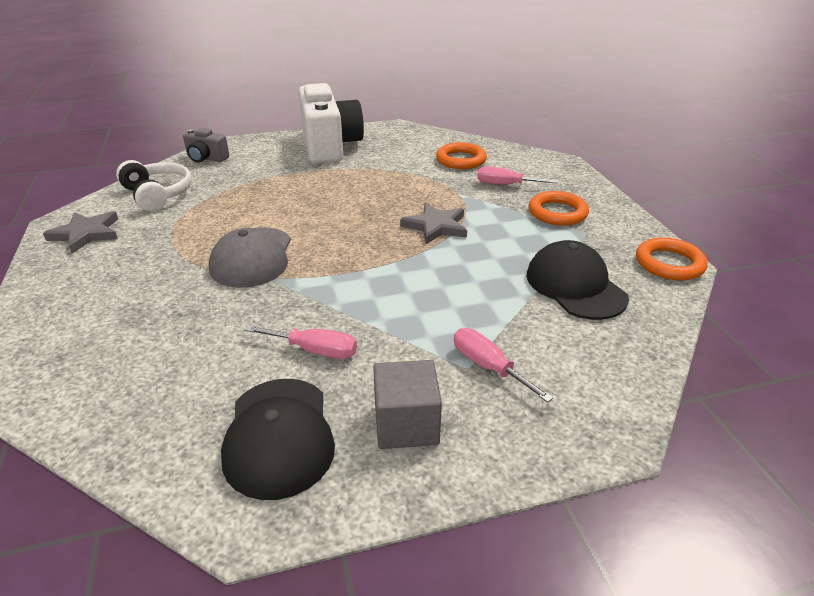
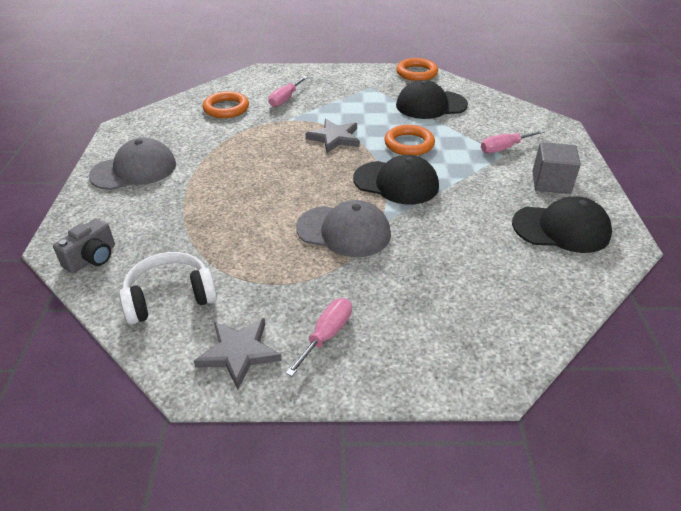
camera: 75 degrees left, 5 degrees up
(315, 350) = (479, 208): pink screwdriver -> pink screwdriver (326, 335)
(329, 146) = (134, 170): white camera -> grey cap
(354, 279) = (396, 183): none -> black cap
(557, 213) = (339, 90): orange ring -> orange ring (409, 144)

